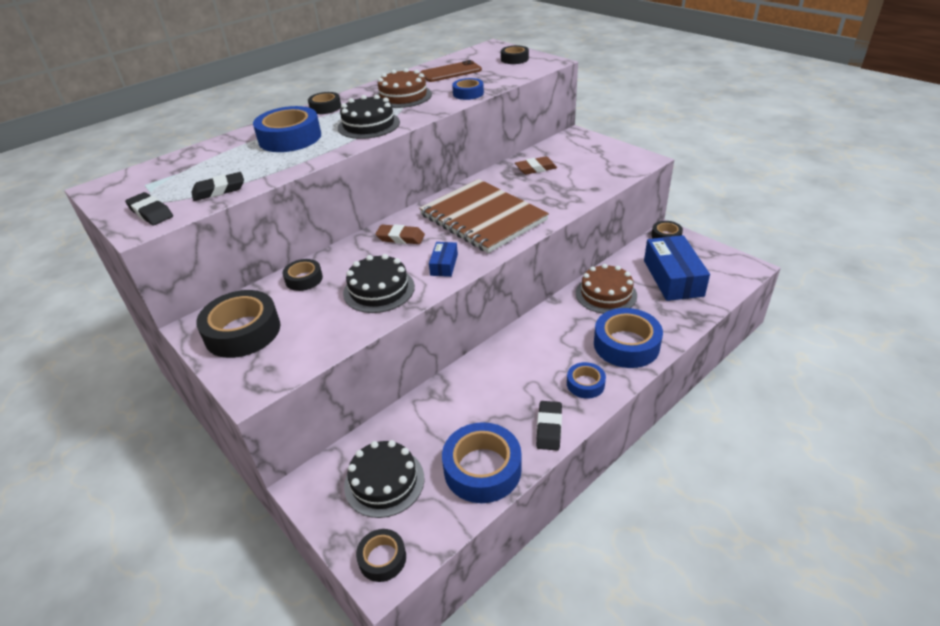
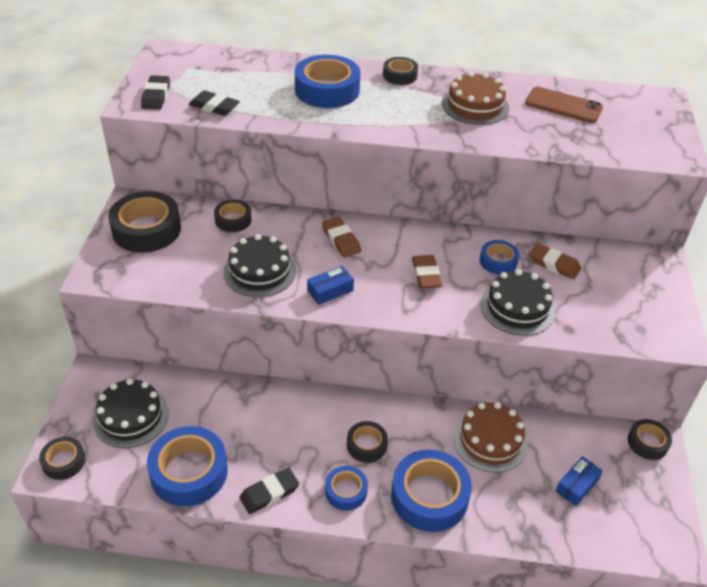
camera: 45 degrees right, 5 degrees up
(369, 125) = (397, 118): black cake -> black cake (517, 307)
(468, 93) = (531, 142): blue tape -> blue tape (498, 261)
(483, 218) = (426, 275): brown notebook -> brown eraser
(514, 59) = (652, 130): black tape -> black tape (366, 445)
(673, 278) = (577, 485): blue box -> blue box, size x0.48

